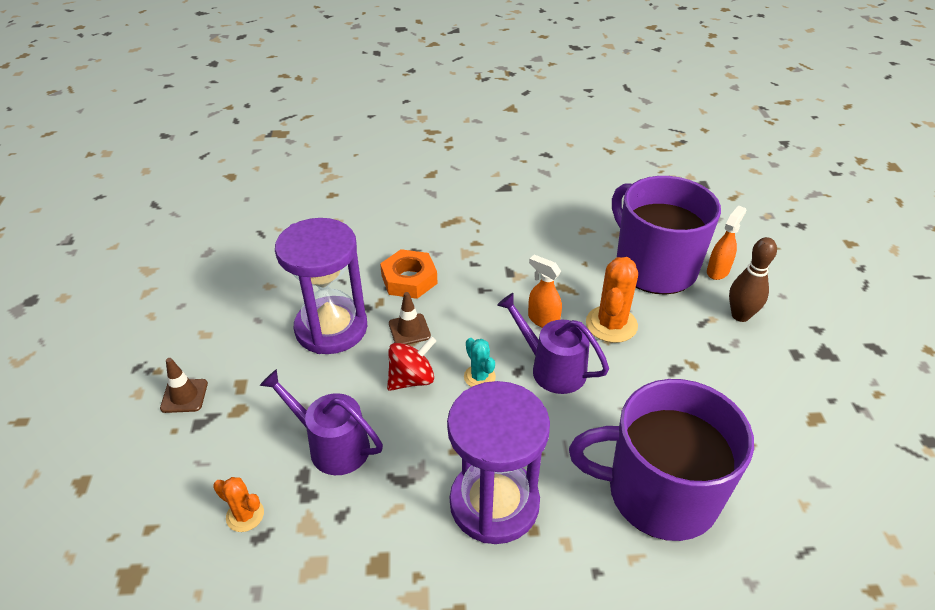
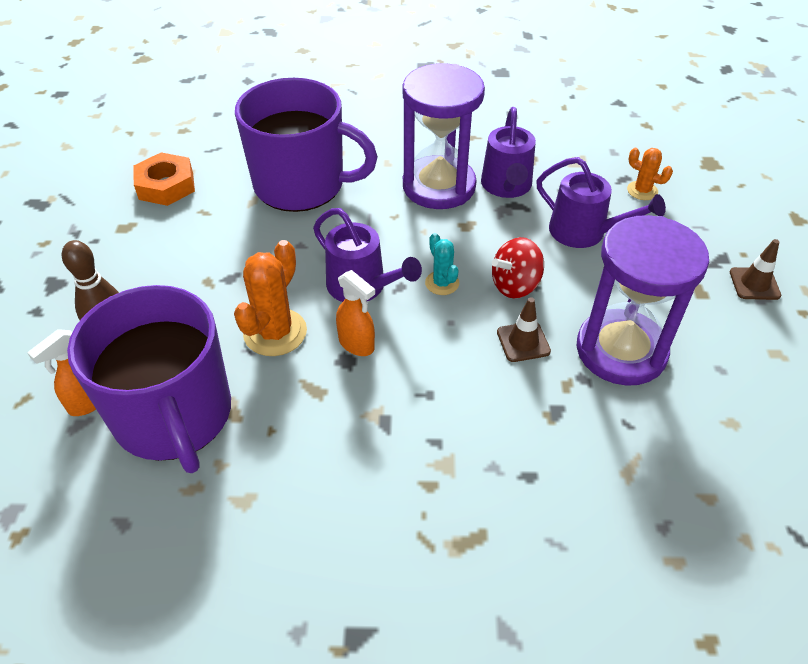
camera: 175 degrees left, 5 degrees up
(409, 279) = (531, 419): orange nut -> orange nut (166, 186)
(411, 510) = (506, 186): none -> purple watering can

